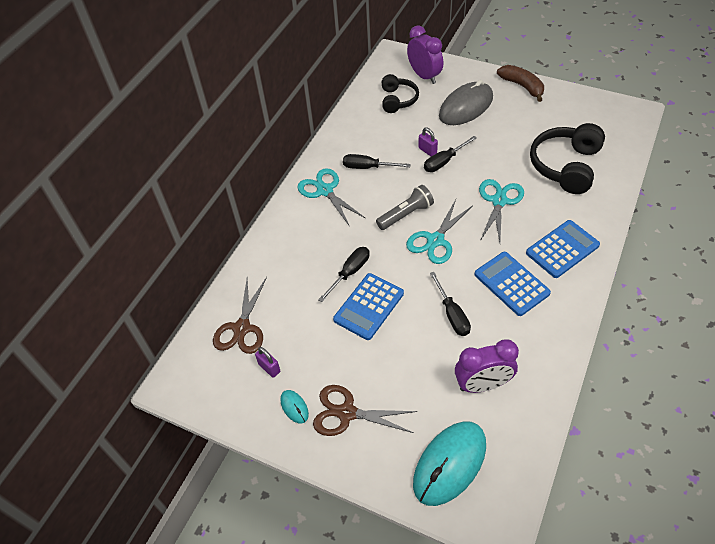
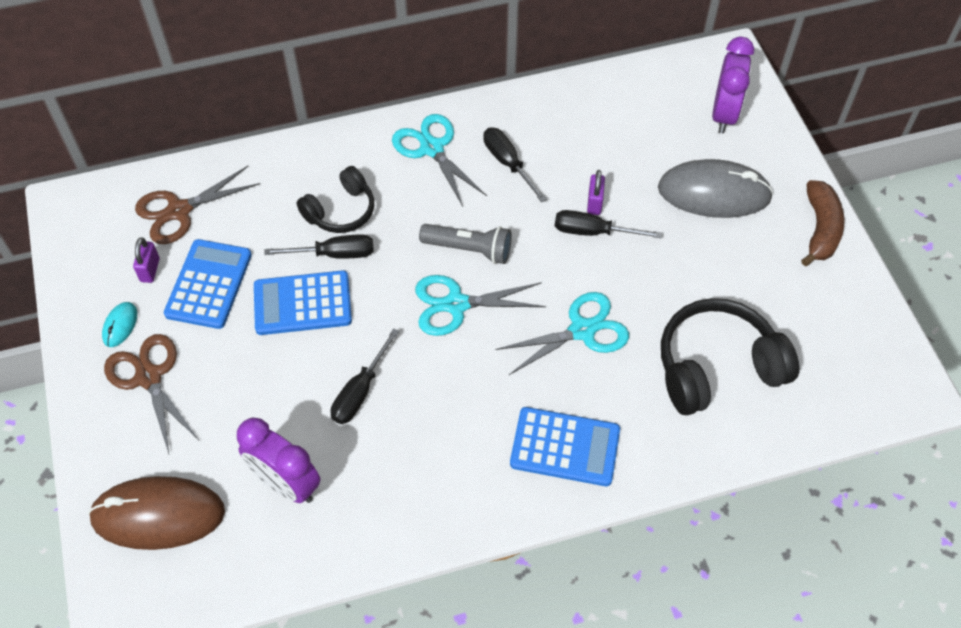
camera: 45 degrees right, 5 degrees up
(325, 191) = (432, 148): turquoise scissors -> turquoise scissors turned 45 degrees counterclockwise
(398, 100) = (652, 116): black headphones -> black headphones (341, 211)
(450, 464) = (158, 515): turquoise mouse -> brown mouse
(511, 284) = (459, 424): blue calculator -> blue calculator (208, 284)

